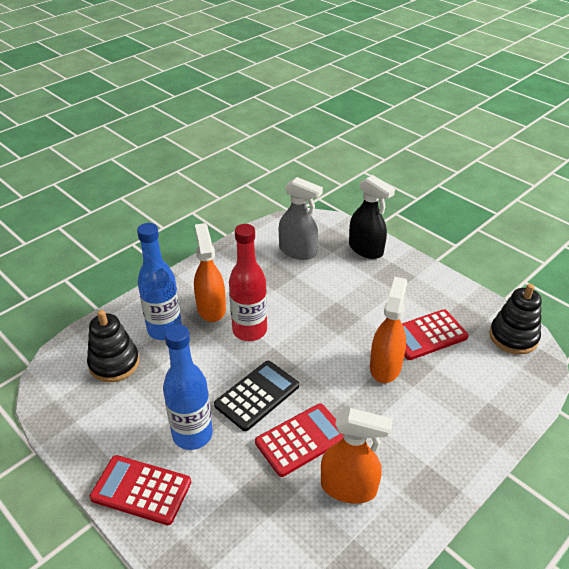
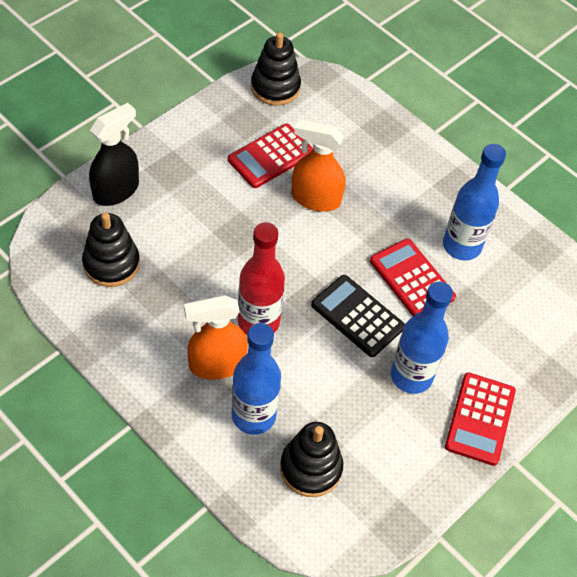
camera: 95 degrees left, 15 degrees up
(298, 251) = (111, 264): grey spray bottle -> black stacking toy
(349, 488) = (461, 246): orange spray bottle -> blue bottle
(427, 335) = (271, 156): red calculator -> red calculator turned 75 degrees clockwise

